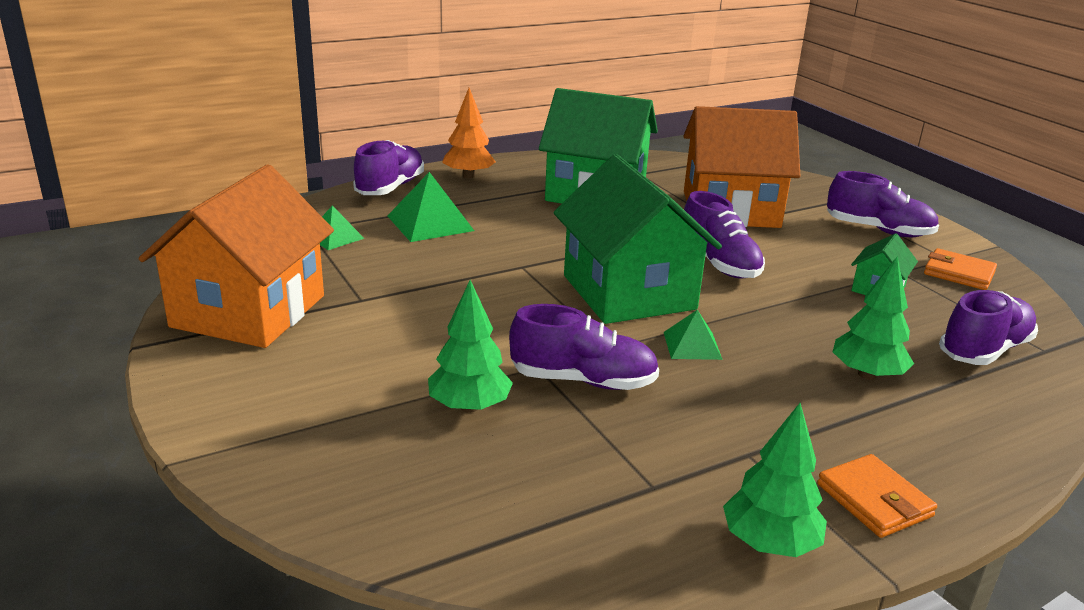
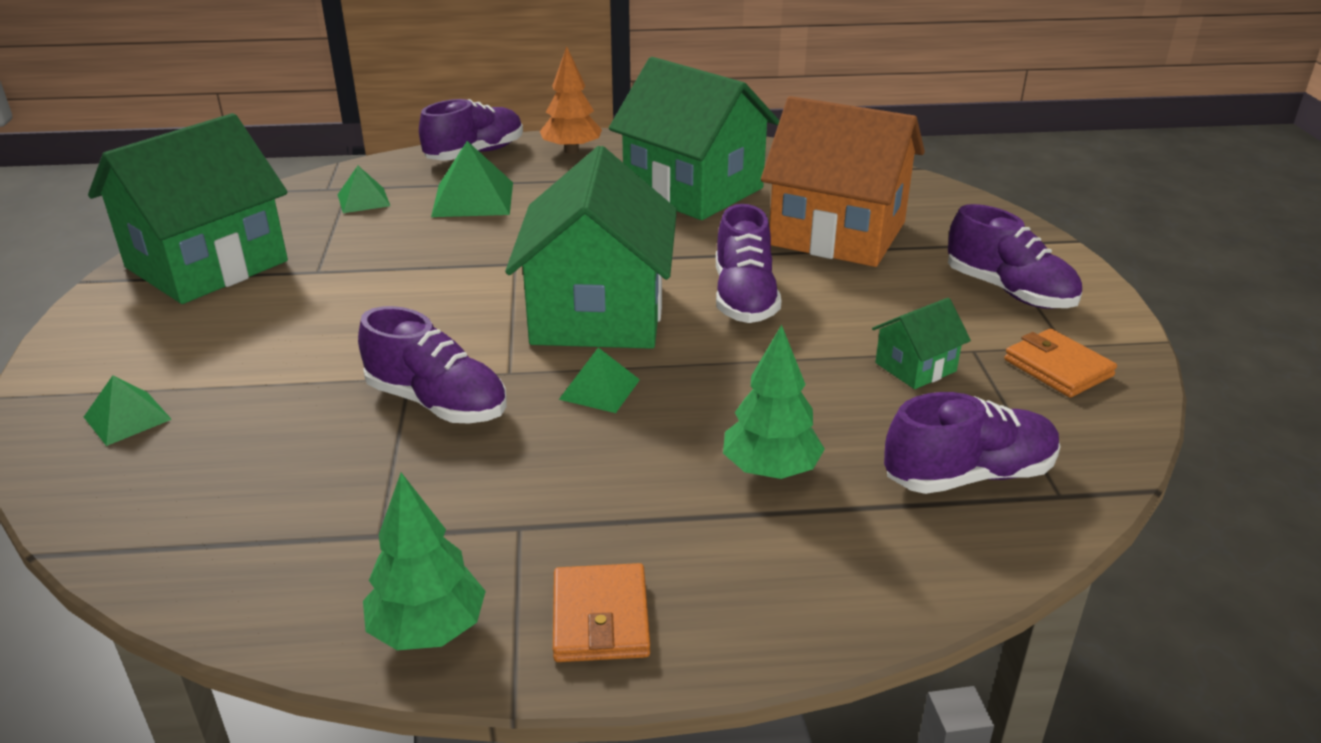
camera: 25 degrees right, 5 degrees up
(248, 311) = (206, 264): orange house -> green house
(327, 451) = (127, 418): none -> green pyramid
(469, 406) = (297, 404): green tree -> none

